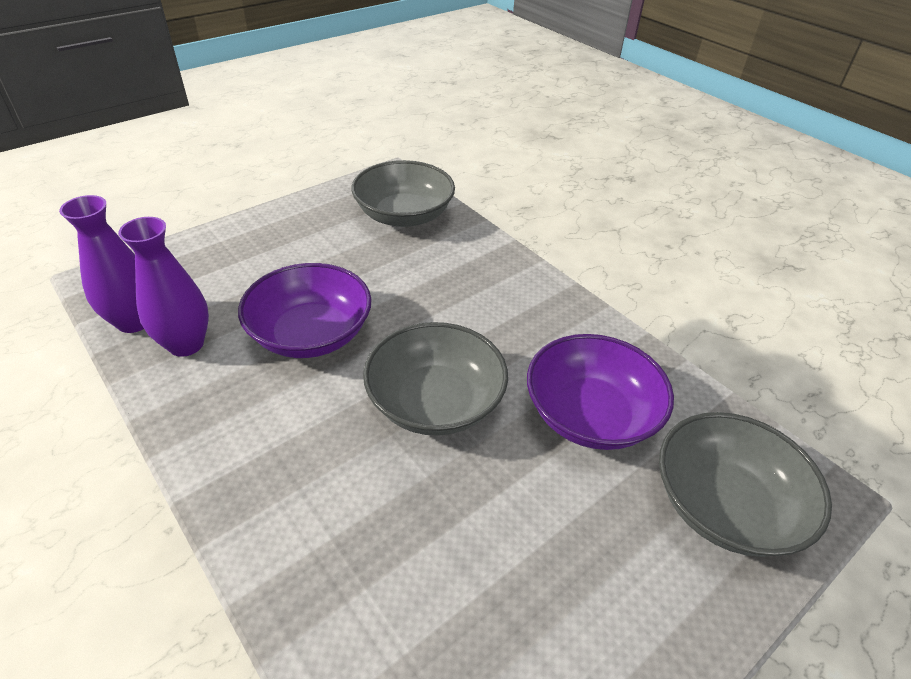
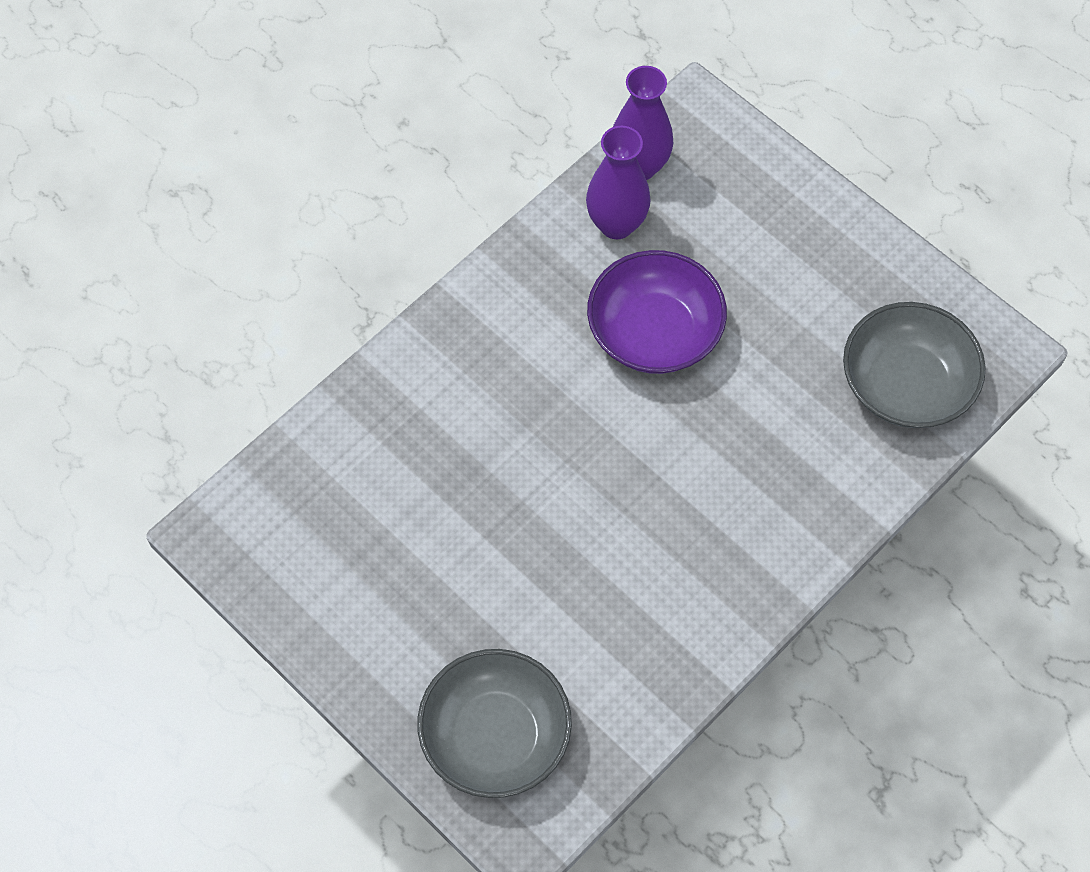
camera: 85 degrees right, 20 degrees up
(435, 402) = (580, 467): grey bowl -> none
(590, 414) = (588, 617): purple bowl -> none

